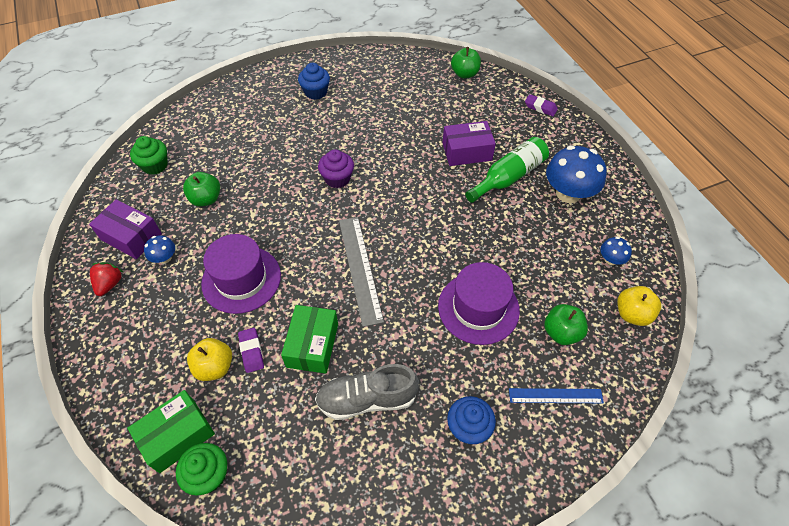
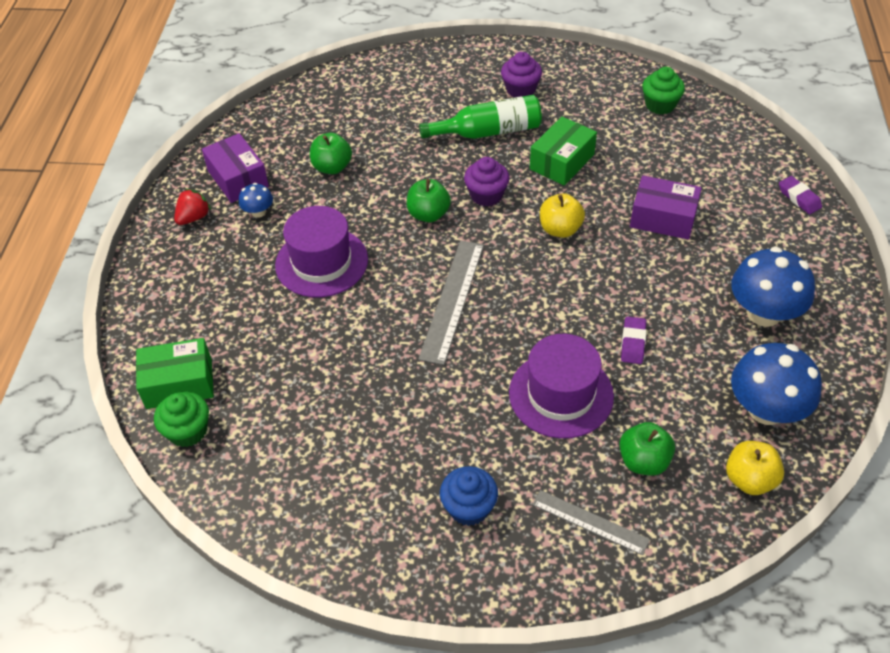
camera: 30 degrees right, 5 degrees down
(155, 165) = (300, 114): green cupcake -> green cupcake (660, 105)
(215, 367) = (248, 336): yellow apple -> yellow apple (560, 229)
(251, 351) = (291, 336): purple eraser -> purple eraser (633, 343)
(312, 345) = (355, 356): green box -> green box (562, 162)
(315, 92) = (520, 89): blue cupcake -> purple cupcake
(367, 399) = (379, 432): grey shoe -> none
(464, 74) = (722, 125): green apple -> green apple (428, 214)
(508, 177) = (697, 266): green bottle -> green bottle (488, 132)
(555, 395) = (590, 522): blue ruler -> grey ruler
(611, 259) = (766, 409): blue mushroom -> blue mushroom, size x2.08

